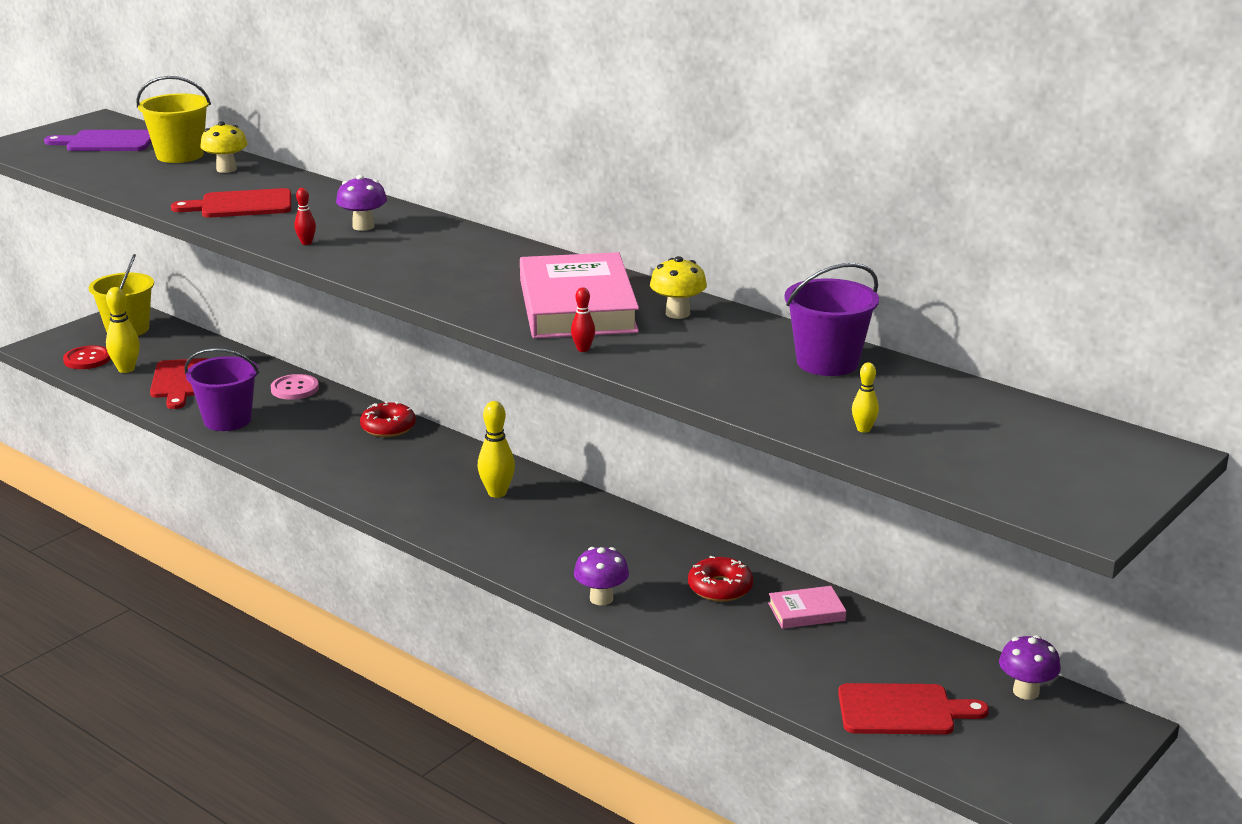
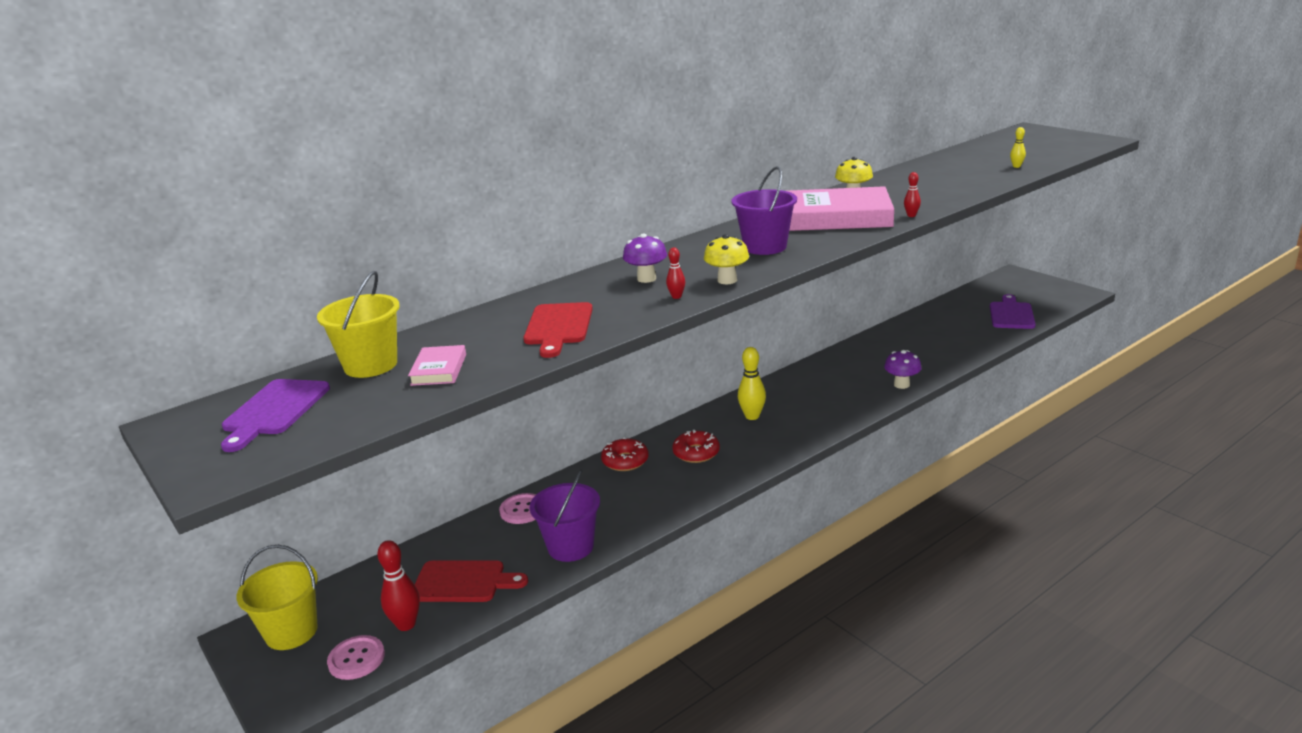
camera: 75 degrees left, 0 degrees up
(87, 359) = (356, 659): red button -> pink button
(126, 369) = (406, 624): yellow bowling pin -> red bowling pin
(226, 169) = (441, 339): yellow mushroom -> yellow mushroom (727, 280)
(720, 588) = (889, 350): red donut -> red donut (696, 453)
(806, 612) = (916, 329): pink book -> pink book (439, 370)
(827, 362) = (929, 170): purple bucket -> purple bucket (765, 247)
(902, 710) = (1011, 314): red cutting board -> purple cutting board
(1026, 691) = (989, 288): purple mushroom -> none

